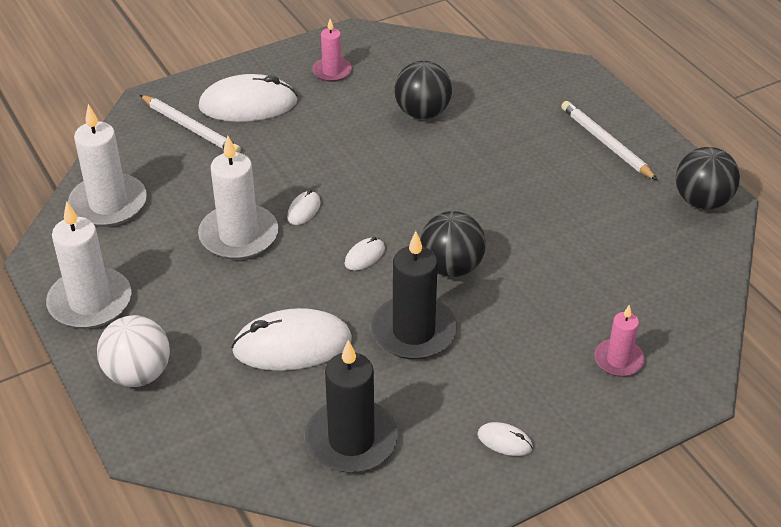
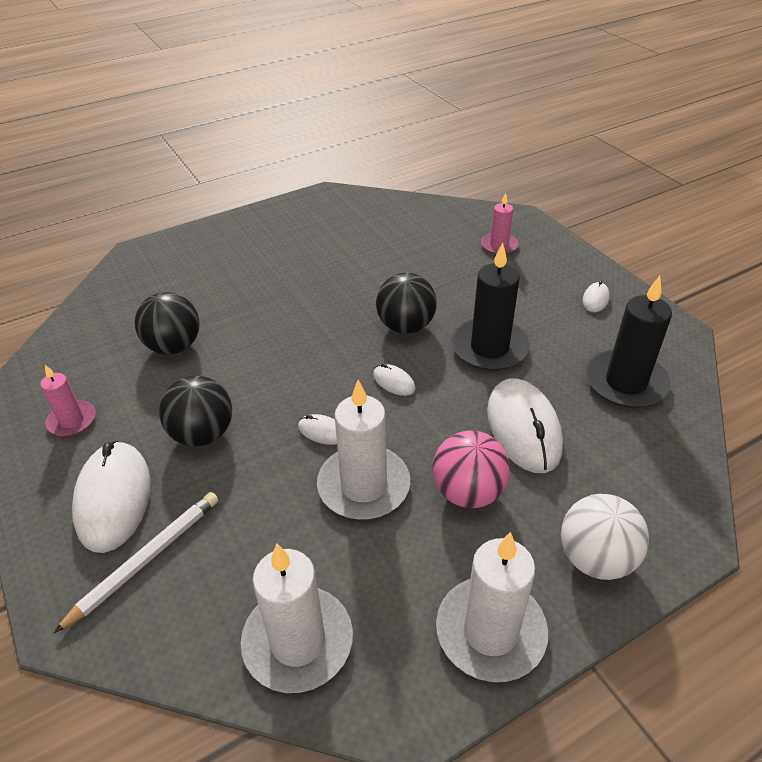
camera: 90 degrees left, 0 degrees up
(221, 299) = (468, 492): none -> pink ball
(606, 143) = (247, 240): white pencil -> none
(702, 201) = (325, 202): black ball -> black ball (202, 434)

